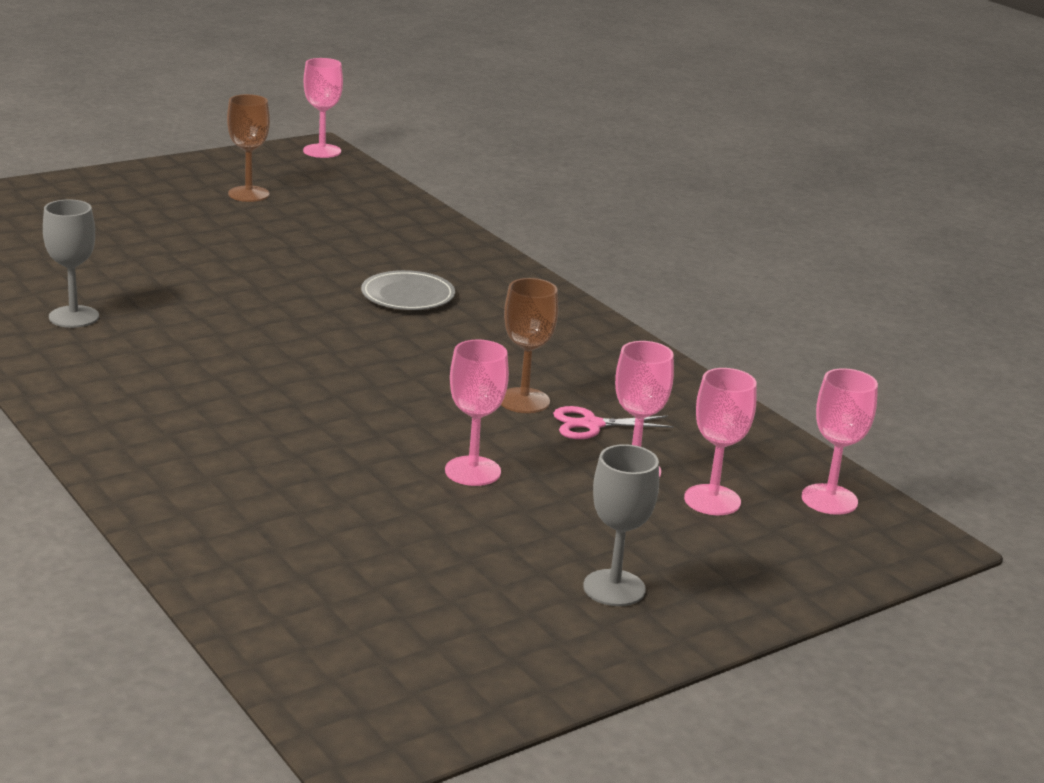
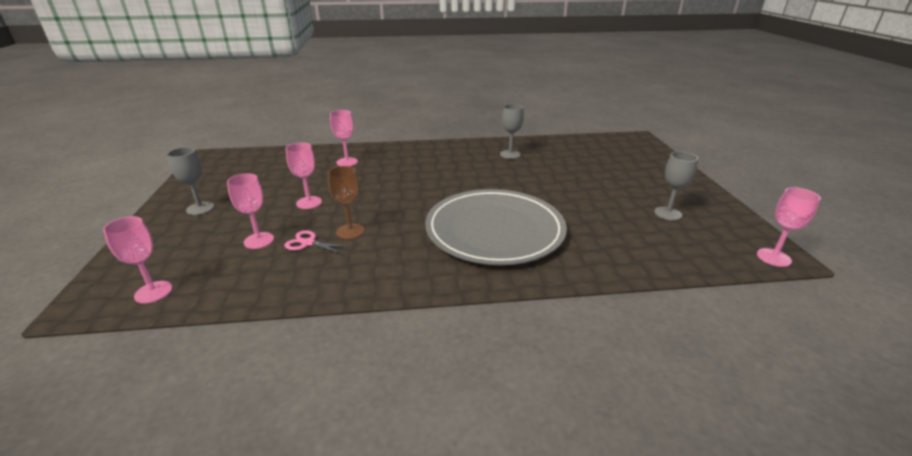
camera: 120 degrees right, 5 degrees up
(248, 194) = (668, 213): brown goblet -> grey goblet
(408, 295) = (494, 230): grey plate -> grey plate, size x2.48
(591, 425) = (308, 243): pink scissors -> pink scissors turned 90 degrees counterclockwise
(712, 500) = (209, 253): pink goblet -> pink goblet (347, 162)

